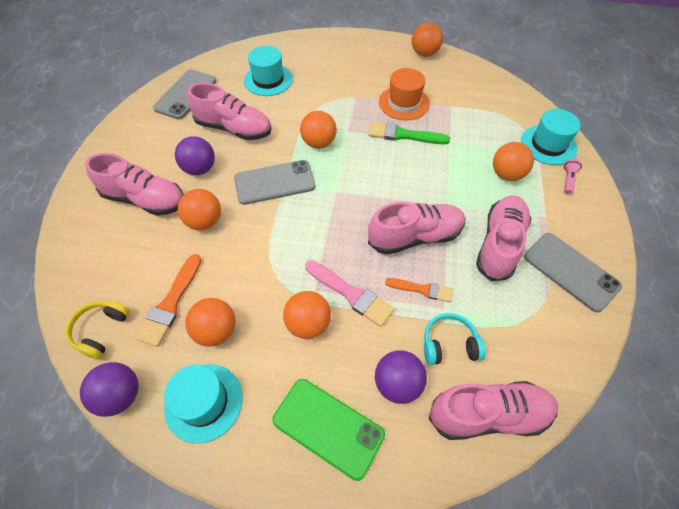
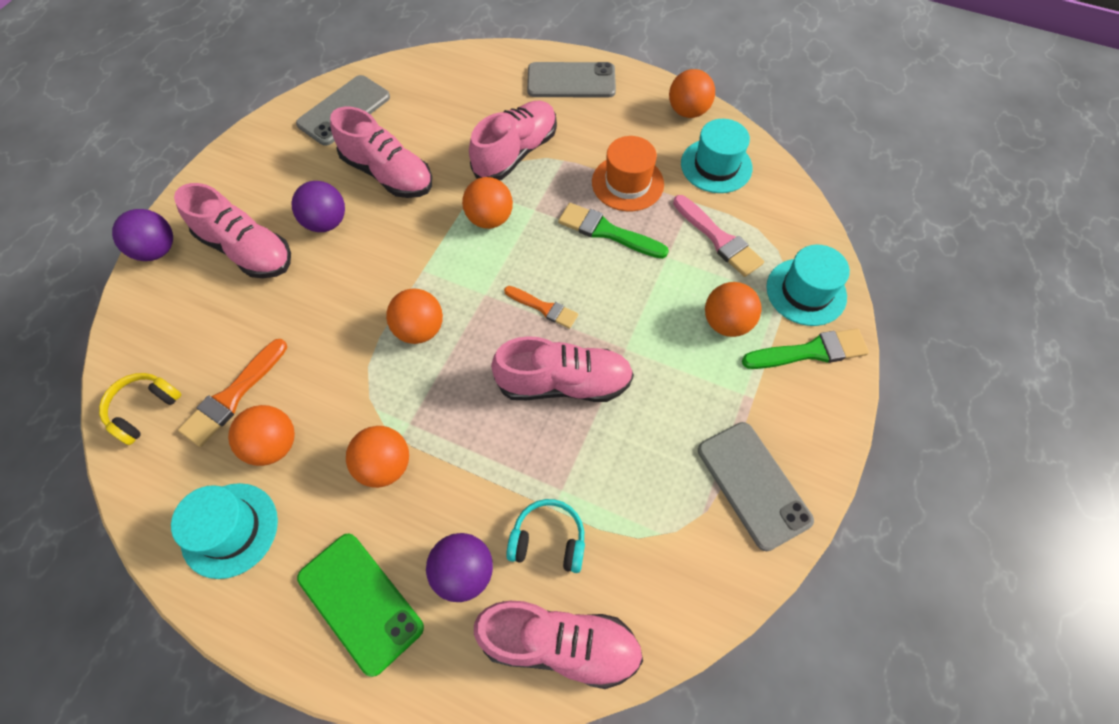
camera: 15 degrees right, 5 degrees up
(120, 395) = (141, 495): purple ball -> purple ball (157, 250)
(204, 221) = (308, 297): orange ball -> orange ball (420, 329)
(268, 80) = (457, 110): turquoise hat -> turquoise hat (716, 166)
(274, 182) = (412, 263): grey phone -> grey phone (571, 81)
(351, 294) = (451, 440): pink brush -> pink brush (718, 239)
(422, 289) = (544, 458): orange brush -> orange brush (543, 308)
(499, 244) = (672, 422): pink shoe -> pink shoe (515, 153)
(568, 180) = (810, 351): pink flashlight -> green brush

